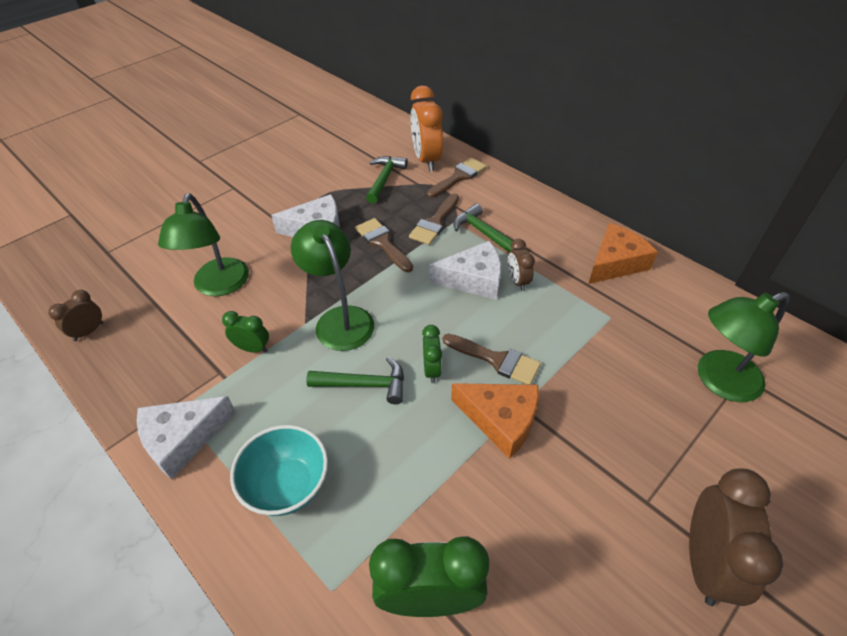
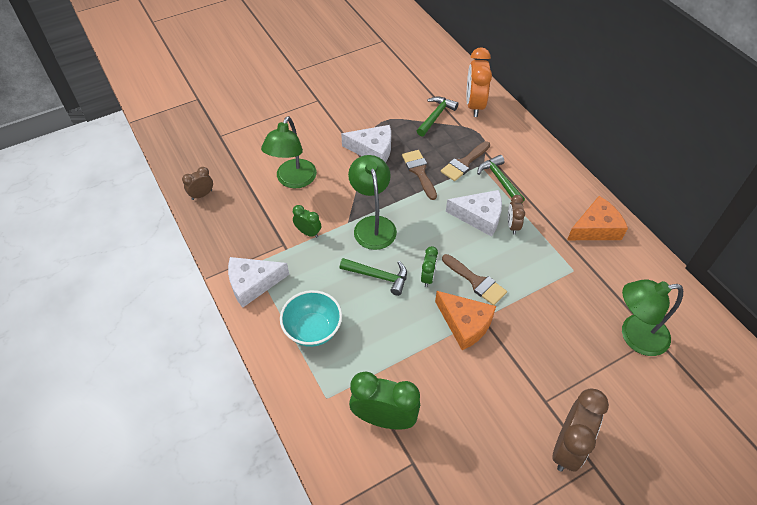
camera: 15 degrees right, 5 degrees up
(459, 177) = (496, 126): brown brush -> none

